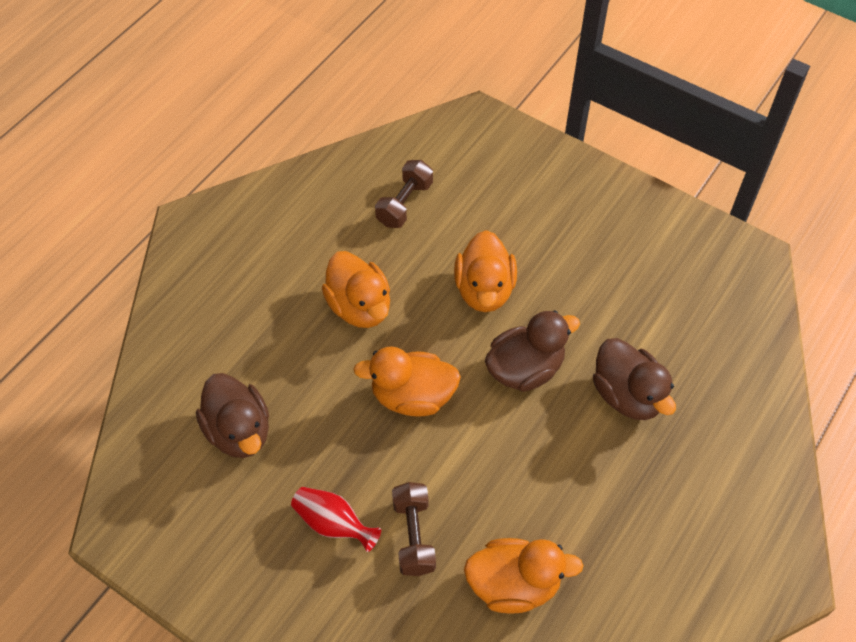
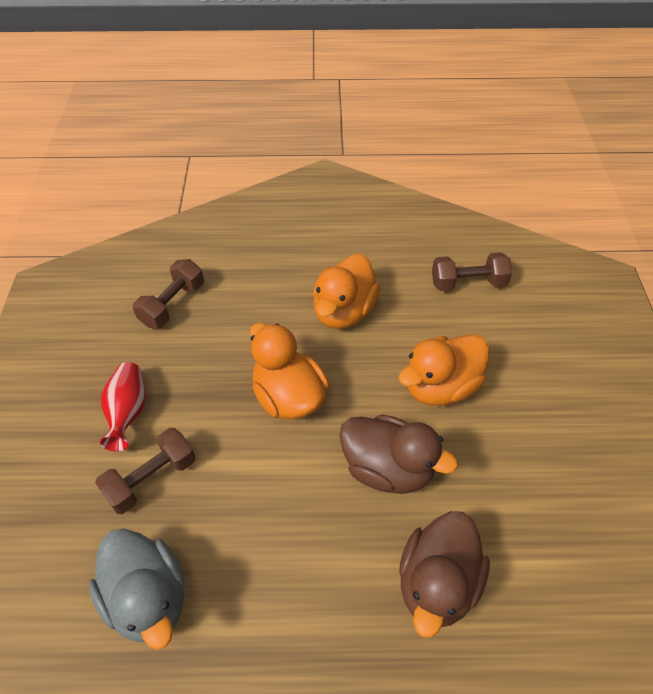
camera: 55 degrees right, 5 degrees down
(239, 431) = (173, 304): brown duck -> brown dumbbell
(514, 585) = (148, 598): orange duck -> grey duck

